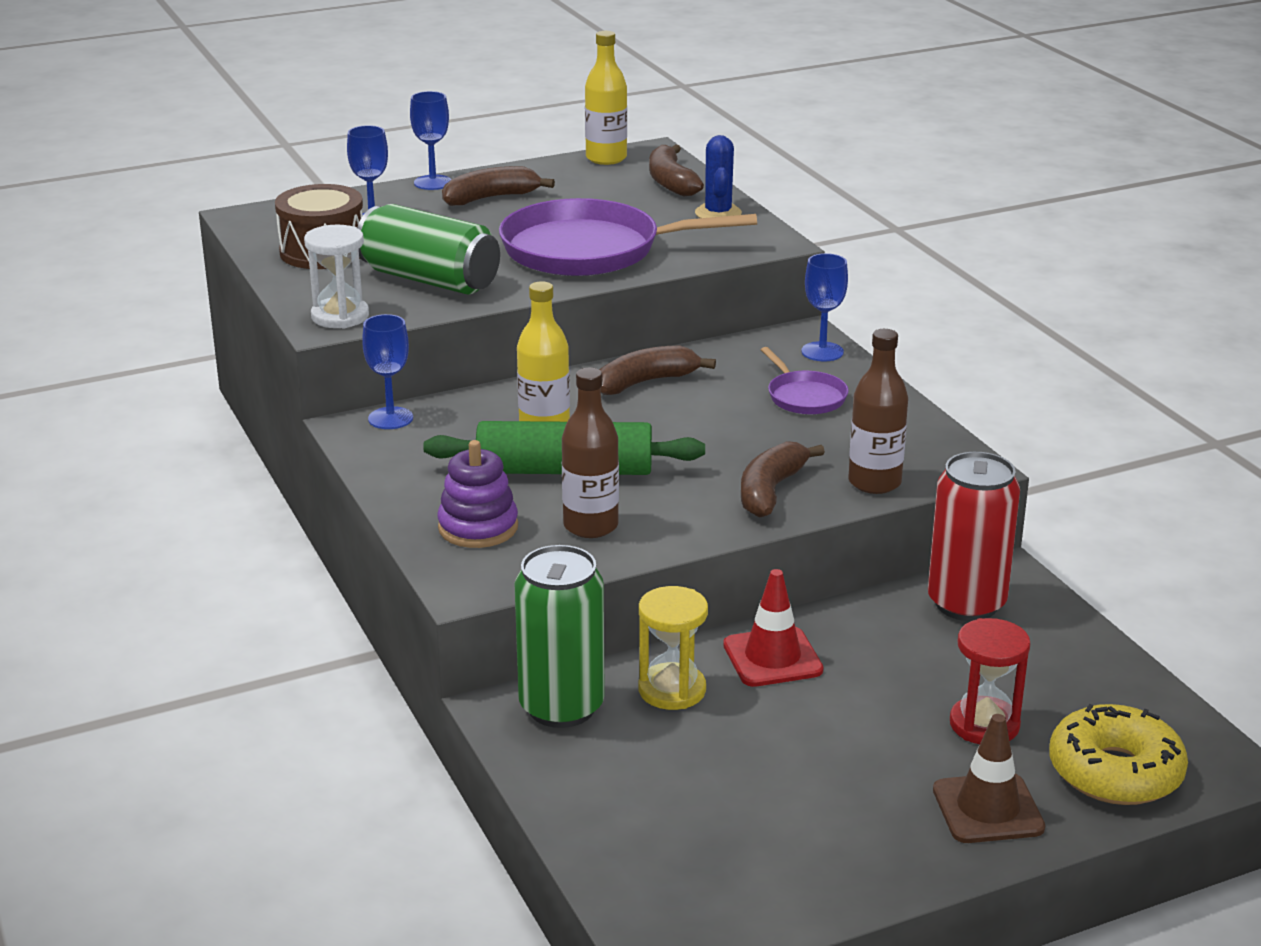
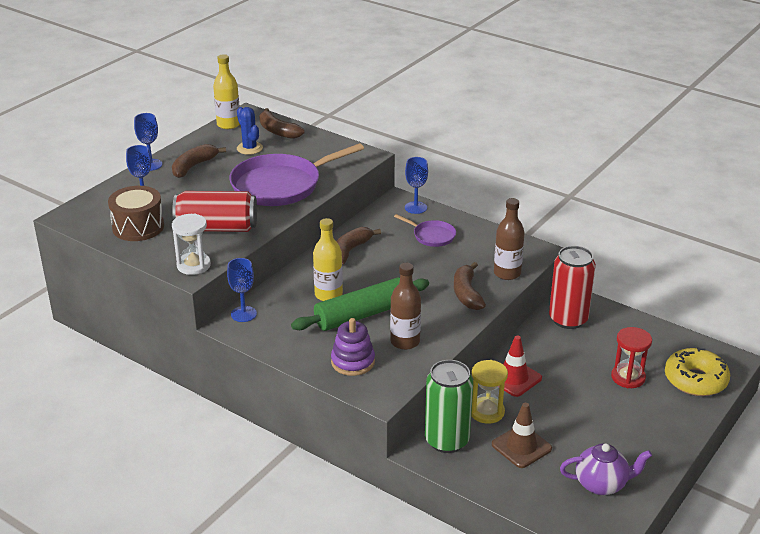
camera: 30 degrees left, 5 degrees up
(429, 280) = (217, 228): green can -> red can
(718, 213) = (321, 144): blue cactus -> blue cactus (249, 148)
(755, 866) = (601, 484): none -> purple teapot
(988, 809) = (664, 417): brown traffic cone -> brown traffic cone (521, 446)

